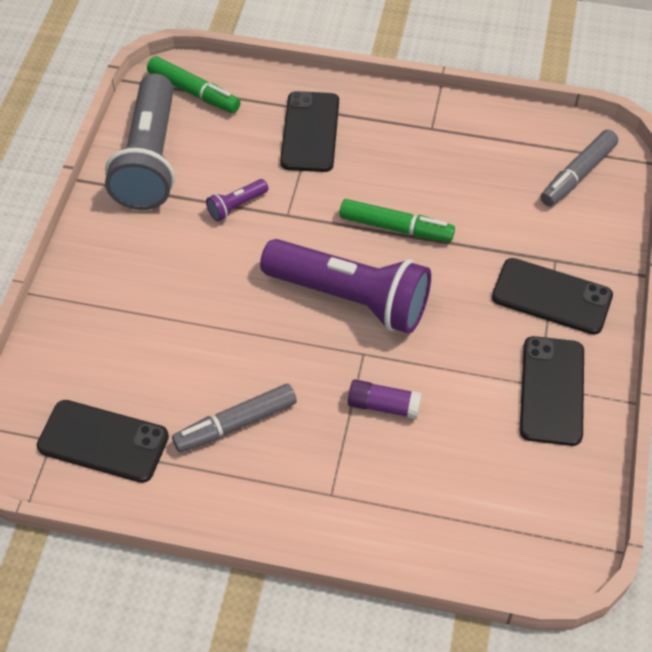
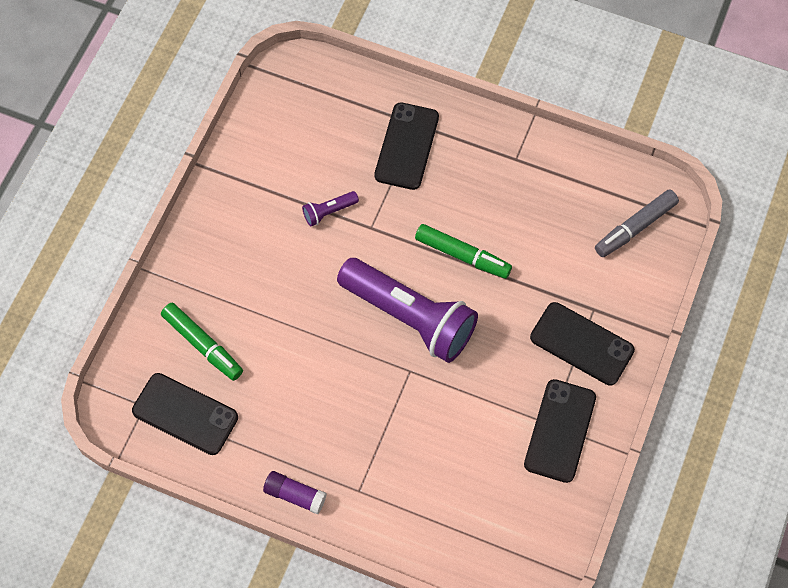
camera: 10 degrees right, 10 degrees up
(150, 160) = (261, 153): grey flashlight -> none
(194, 92) = (311, 88): green marker -> green marker (203, 345)
(235, 424) = (293, 417): grey marker -> none
(383, 405) = (417, 421): purple glue stick -> purple glue stick (295, 495)

